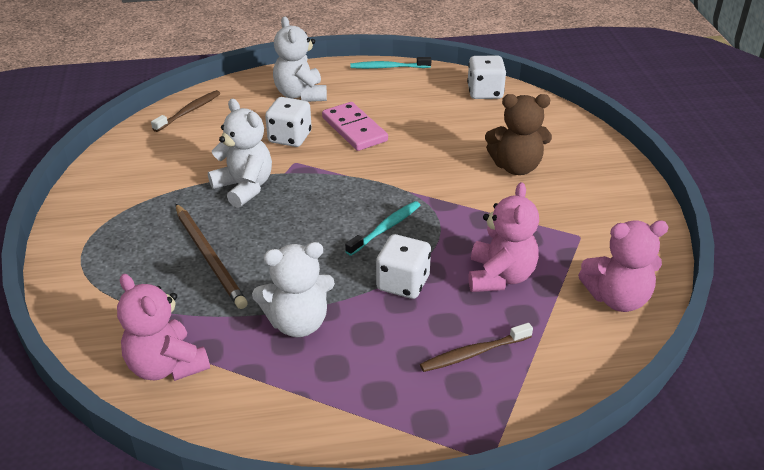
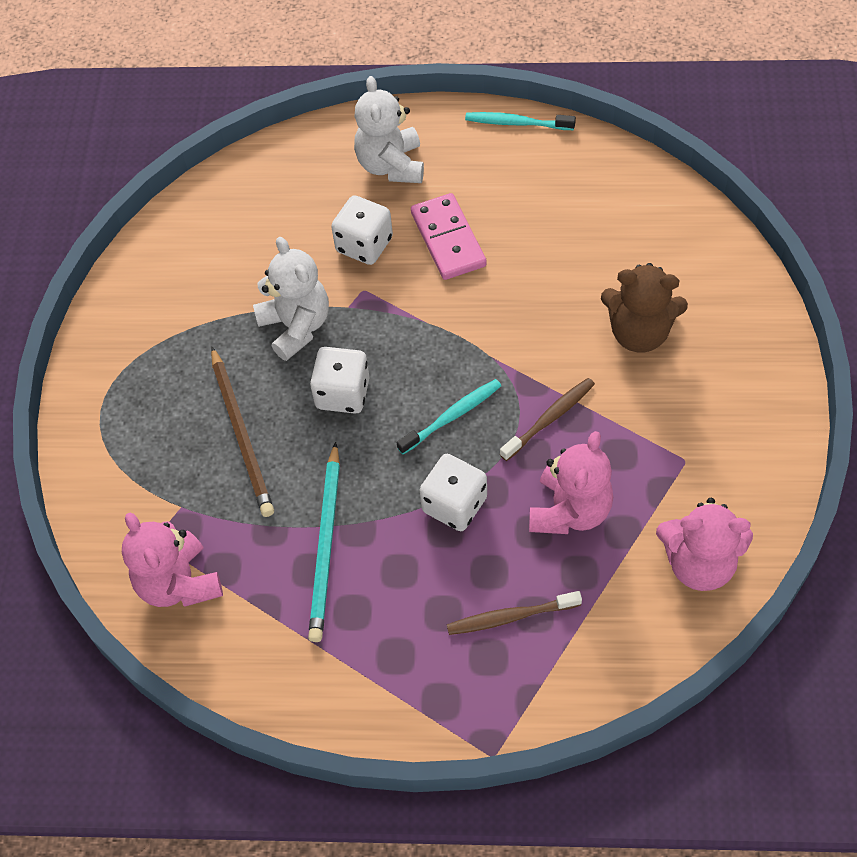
camera: 15 degrees right, 20 degrees up
(189, 111) = (245, 182): brown toothbrush -> brown toothbrush (549, 418)
(298, 323) = (326, 545): white teddy bear -> turquoise pencil
(485, 92) = (635, 188): white dice -> white dice (343, 393)

